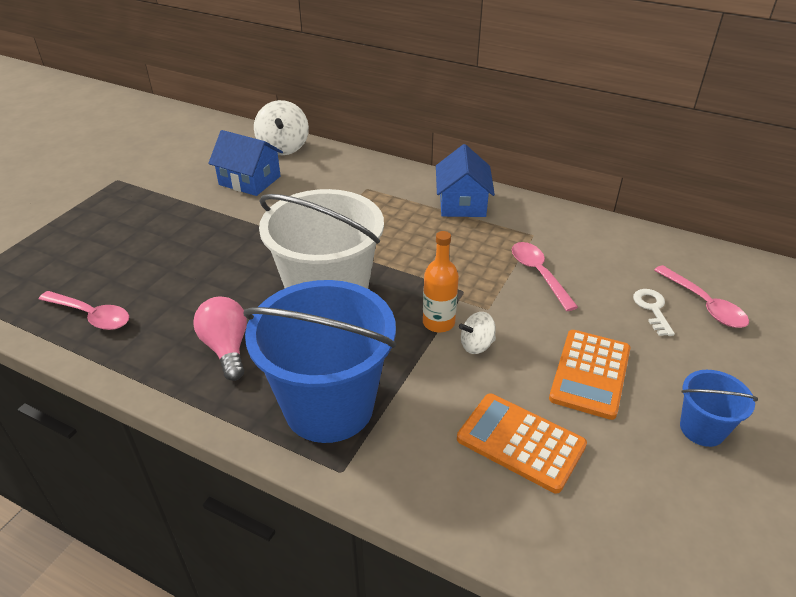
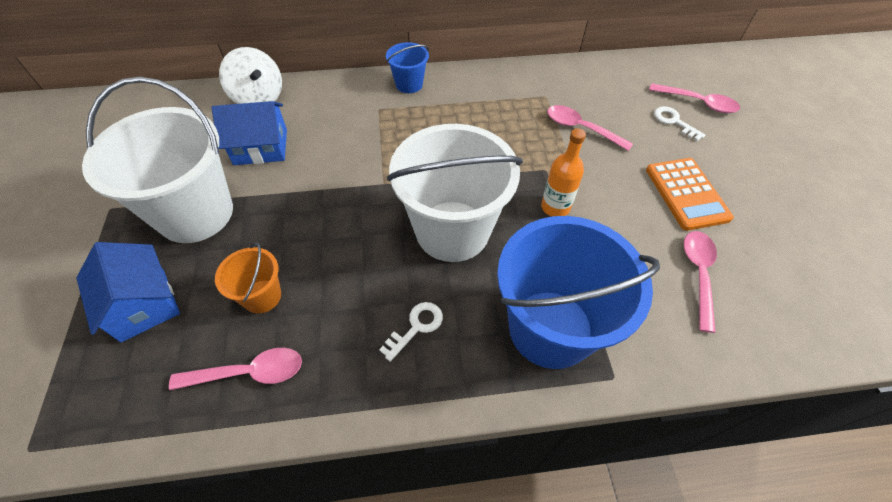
camera: 35 degrees left, 15 degrees up
(148, 275) = (262, 296): none -> orange bucket
(163, 205) = (196, 213): none -> white bucket
(227, 348) = (416, 327): pink light bulb -> white key
(462, 203) = (469, 90): blue house -> blue house (143, 304)
(476, 345) = (598, 212): white spinning top -> none
(520, 442) = (698, 274): orange calculator -> pink spoon
(702, 429) = (779, 198): blue bucket -> blue bucket (409, 84)

